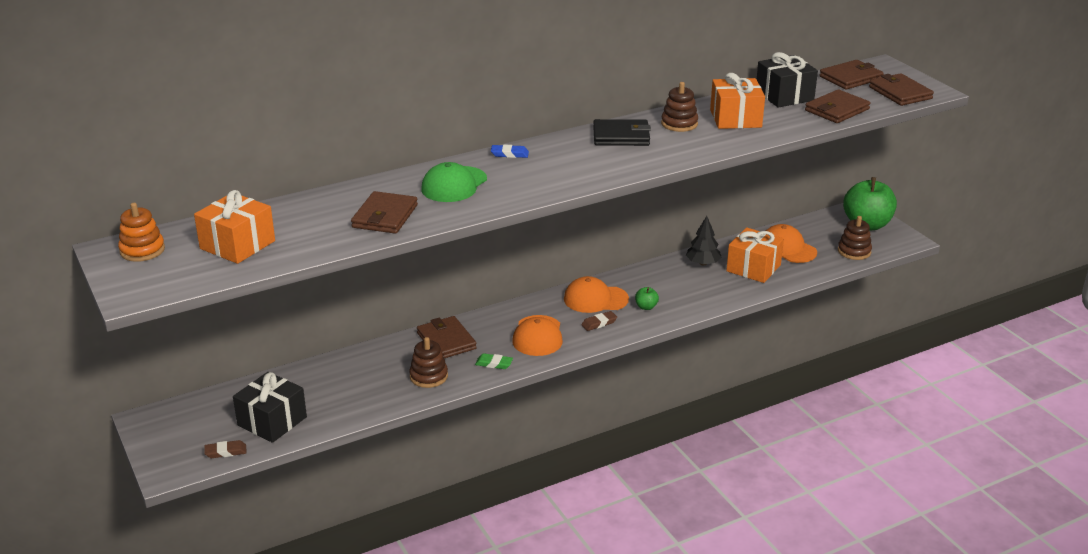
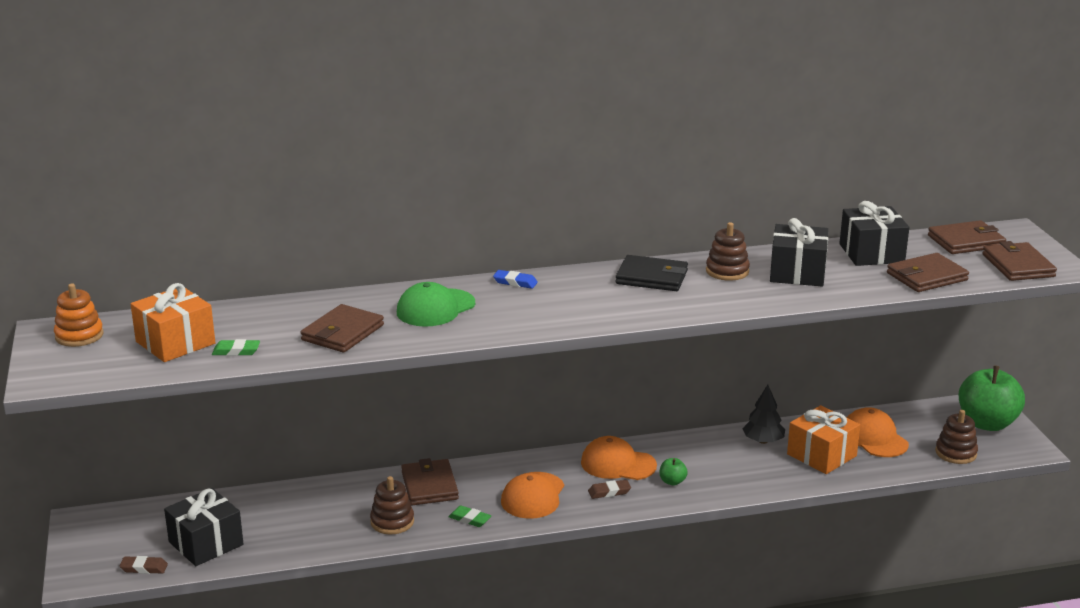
camera: 15 degrees right, 5 degrees down
(298, 245) = (236, 351): none -> green eraser
(735, 118) = (797, 273): orange gift -> black gift

